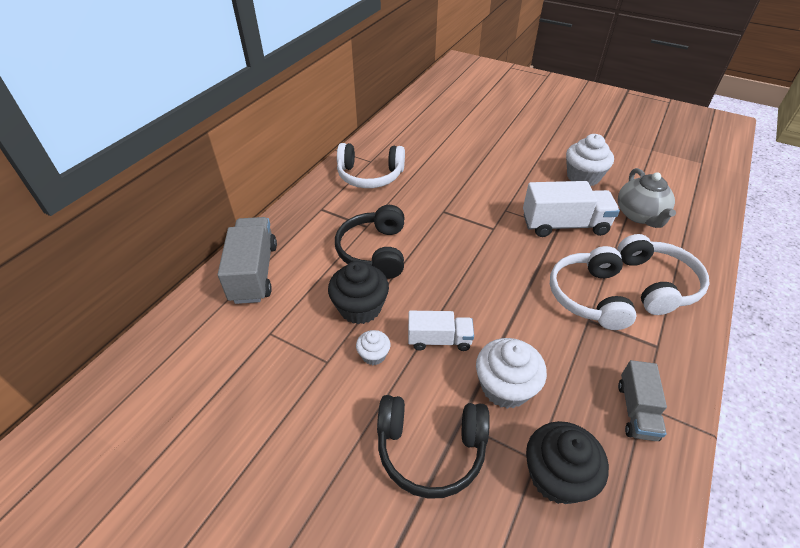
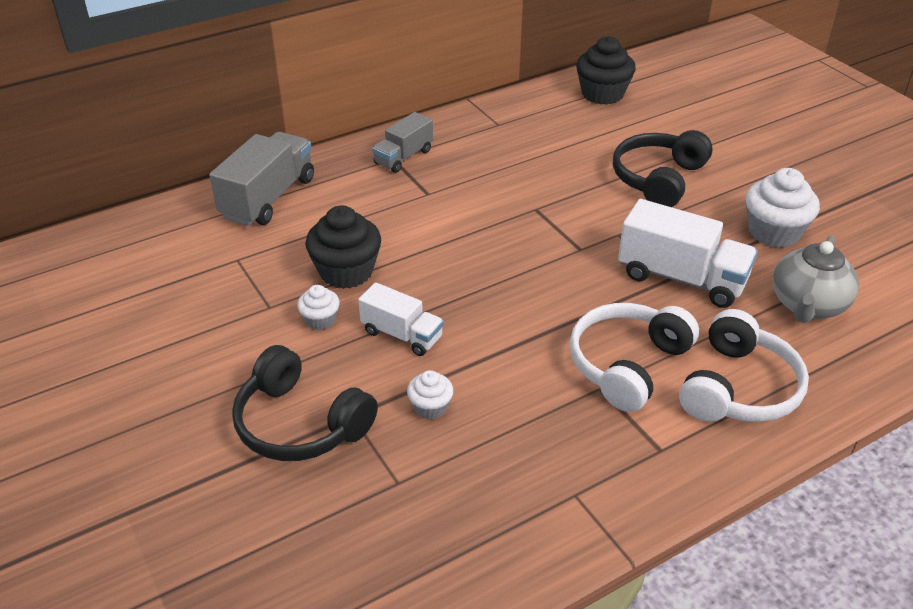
camera: 30 degrees right, 5 degrees down
(370, 176) = (482, 140): white headphones -> none
(374, 251) = (412, 222): black headphones -> black headphones (658, 179)
(505, 387) = (430, 407): white cupcake -> white cupcake, size x0.53
(557, 476) = (405, 505): black cupcake -> black cupcake (602, 94)
(636, 410) = (560, 495): grey truck -> grey truck (403, 157)

